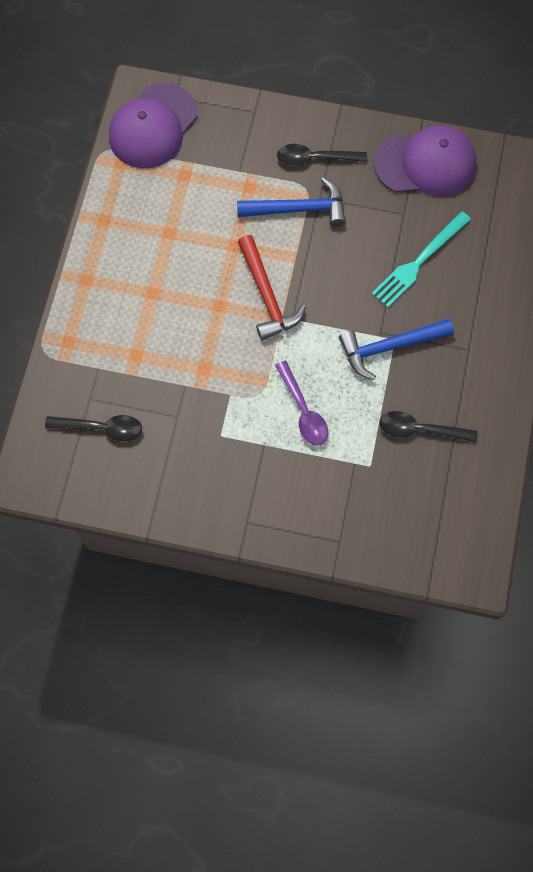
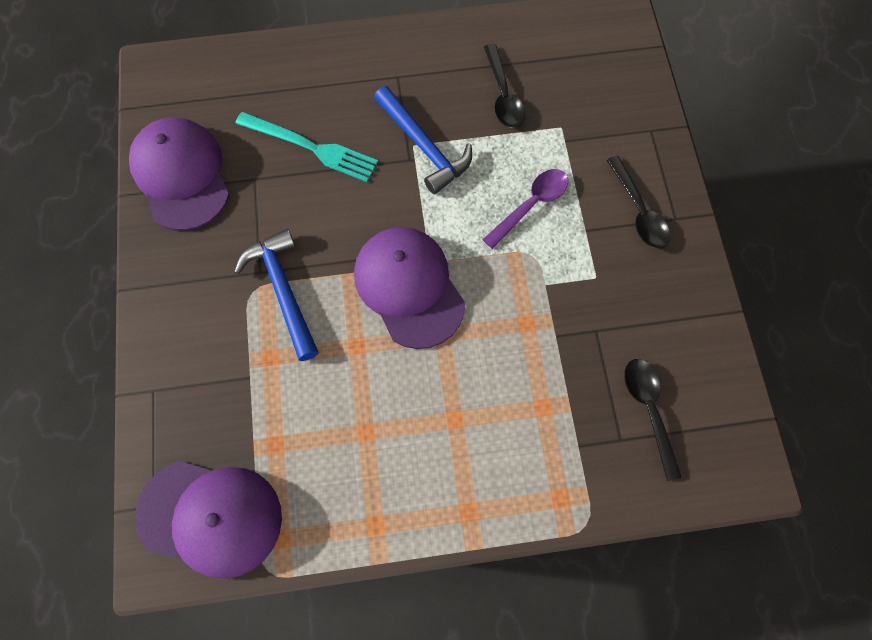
camera: 110 degrees left, 0 degrees up
(267, 295) = (409, 287): red hammer -> purple cap
(315, 158) = (206, 295): black spoon -> black spoon (638, 211)

